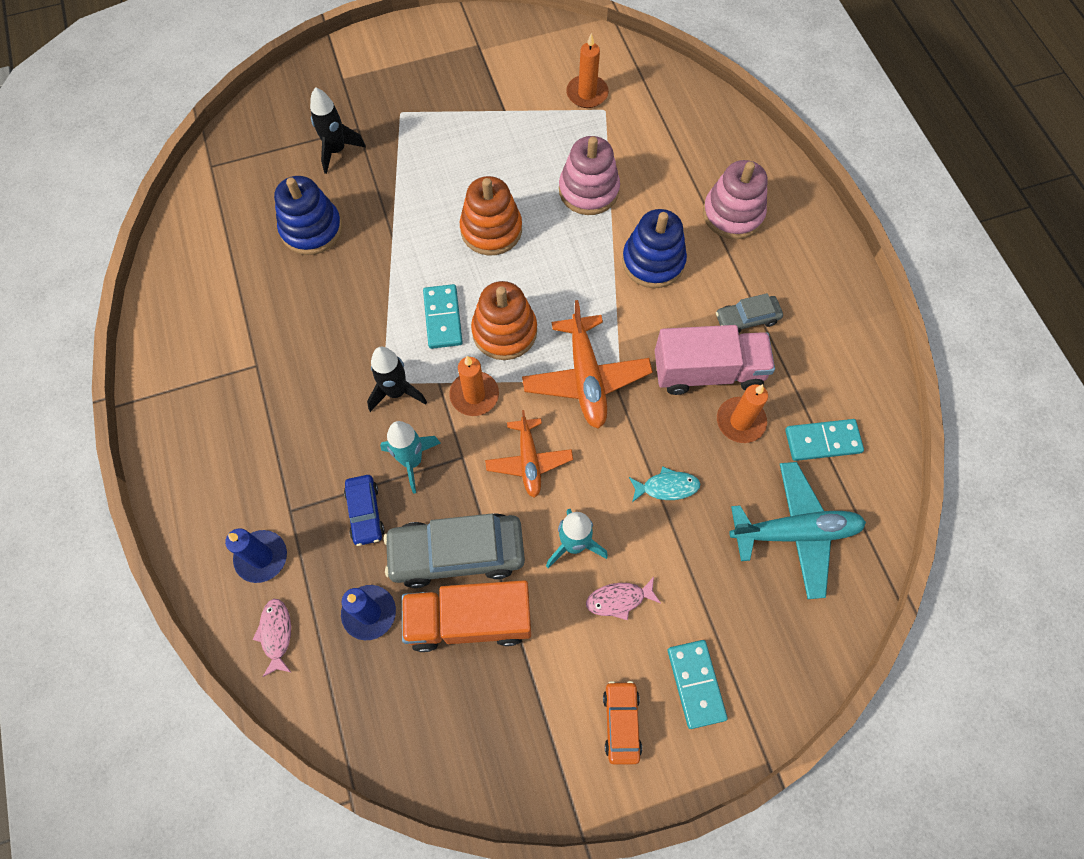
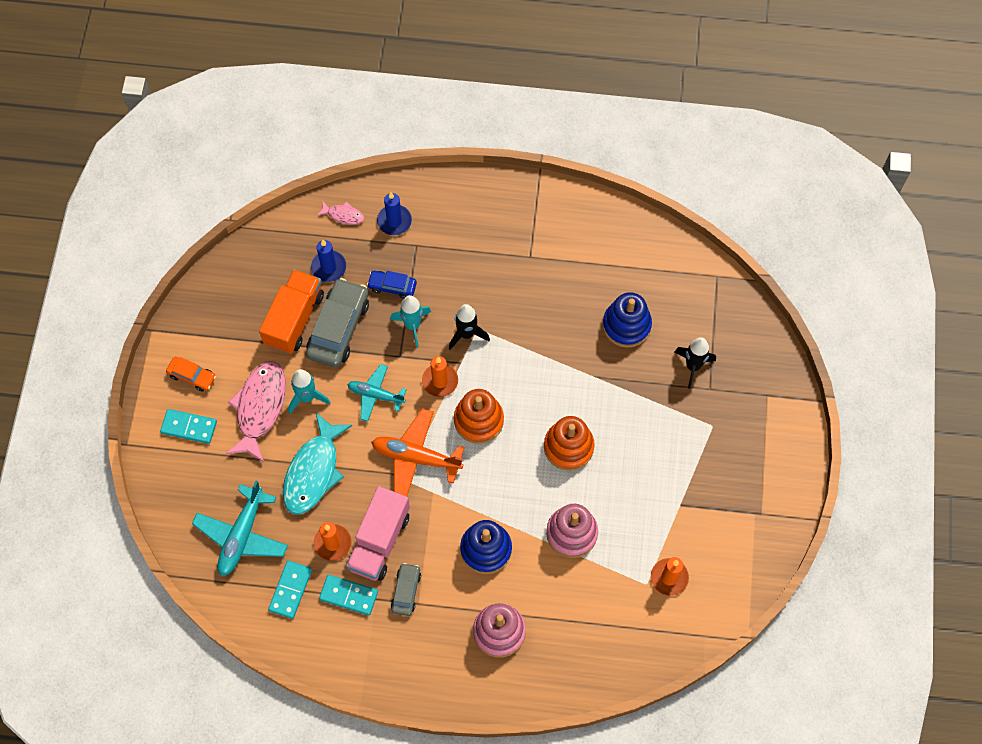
camera: 115 degrees right, 0 degrees up
(443, 318) = (509, 384): turquoise domino -> turquoise domino (348, 595)
(529, 461) = (376, 395): orange plane -> turquoise plane
(619, 599) = (260, 408): pink fish -> pink fish, size x2.12
(667, 487) = (313, 471): turquoise fish -> turquoise fish, size x2.12

